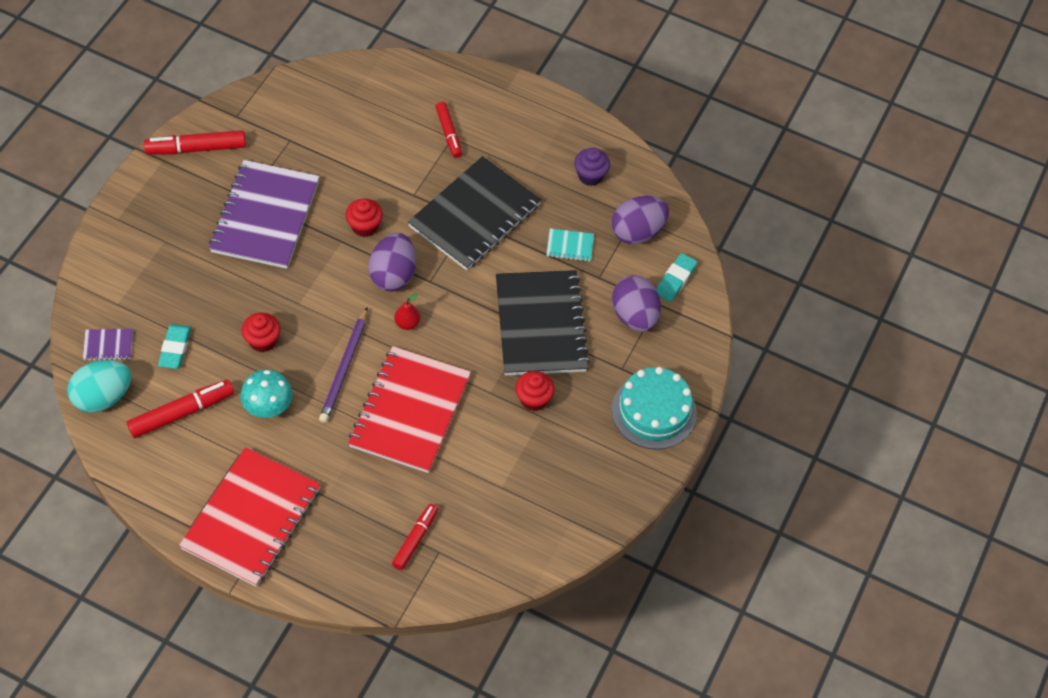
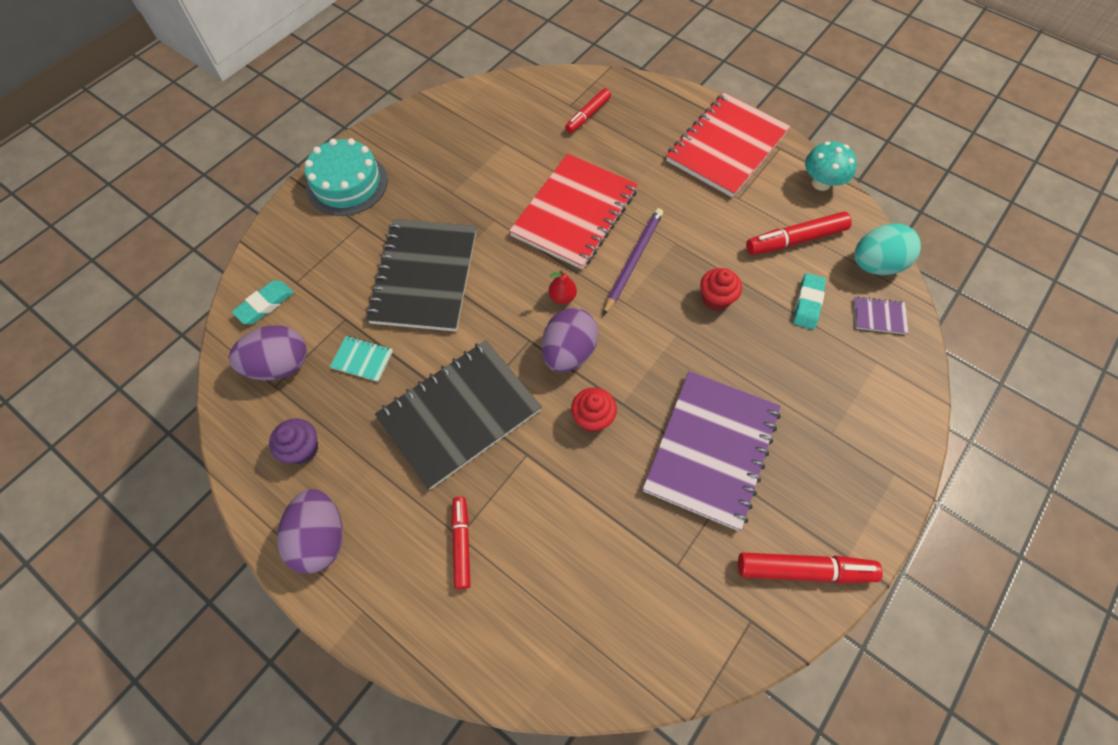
camera: 165 degrees left, 5 degrees up
(268, 407) = (710, 234): turquoise mushroom -> turquoise mushroom (821, 183)
(533, 399) = (455, 208): red cupcake -> none
(634, 316) = (325, 272): purple egg -> purple egg (321, 538)

